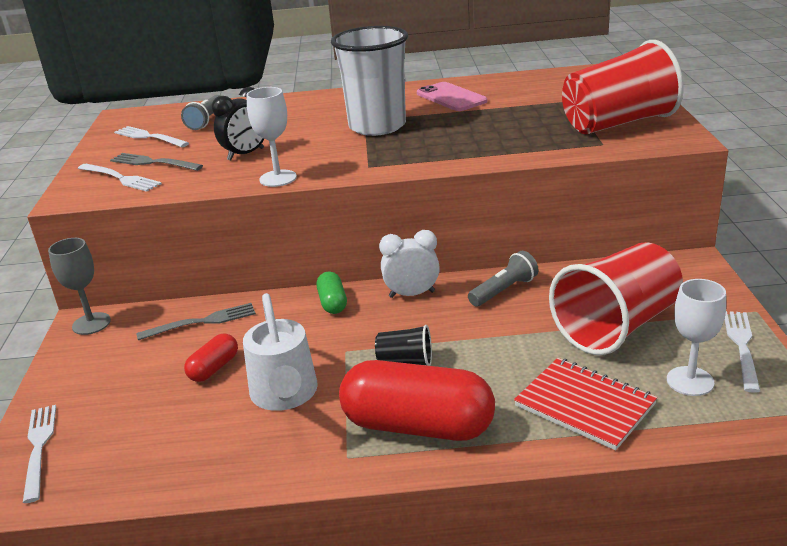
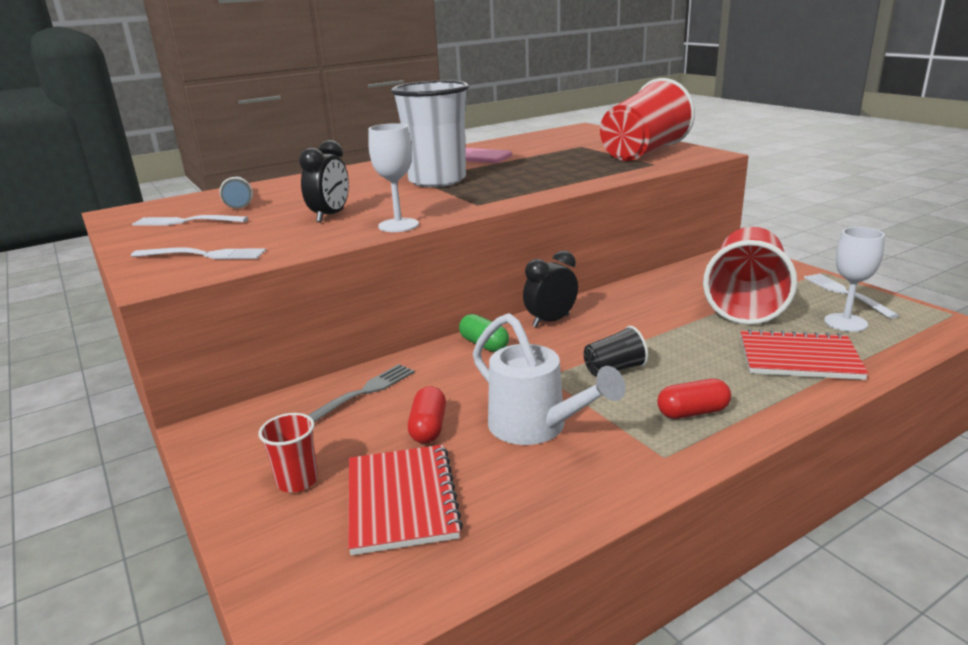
camera: 30 degrees left, 5 degrees down
(39, 447) = (299, 570): white fork -> none
(91, 323) = (221, 430): grey goblet -> none
(96, 382) = (297, 481): none -> red cup
(139, 421) = (402, 500): none -> red notebook
(152, 163) = (225, 238): grey fork -> none
(412, 294) = (551, 321): white clock -> black clock
(418, 426) = (692, 412): red capsule -> red capsule, size x0.47
(504, 291) = (626, 301): grey flashlight -> none

